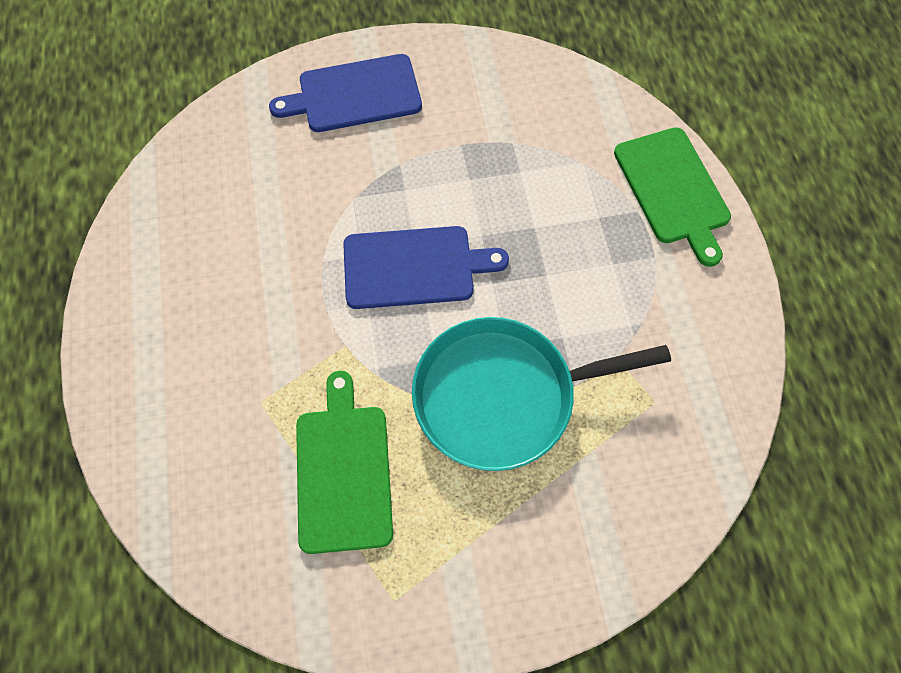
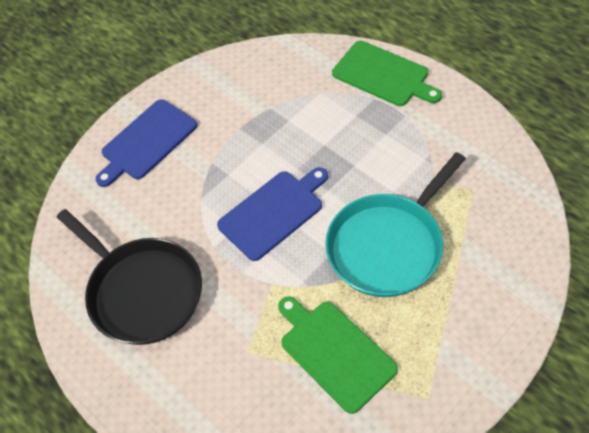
camera: 30 degrees left, 10 degrees down
(216, 257) = (142, 291): none -> black pan

